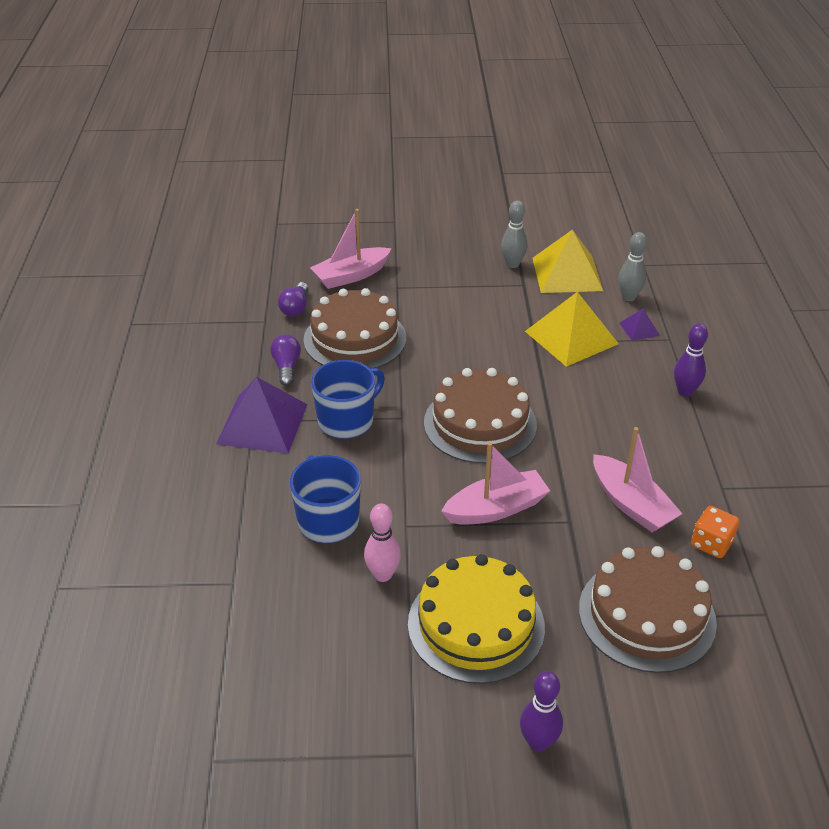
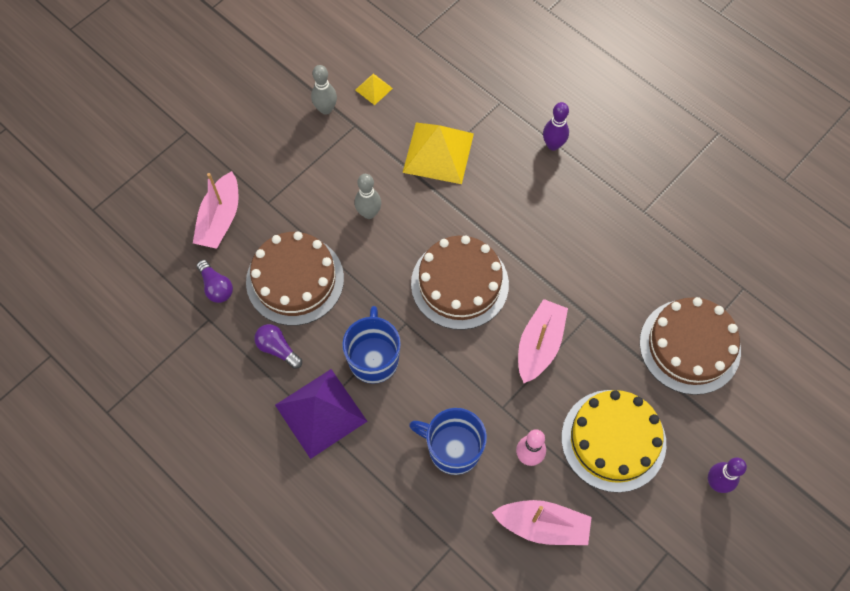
camera: 45 degrees left, 25 degrees up
(567, 274) = (374, 89): yellow pyramid -> yellow pyramid, size x0.46
(629, 297) = (437, 80): grey bowling pin -> grey bowling pin (369, 213)
(631, 504) = (608, 270): pink boat -> pink boat (542, 526)
(639, 329) = (473, 107): purple pyramid -> none
(711, 544) = (675, 262): orange dice -> none

